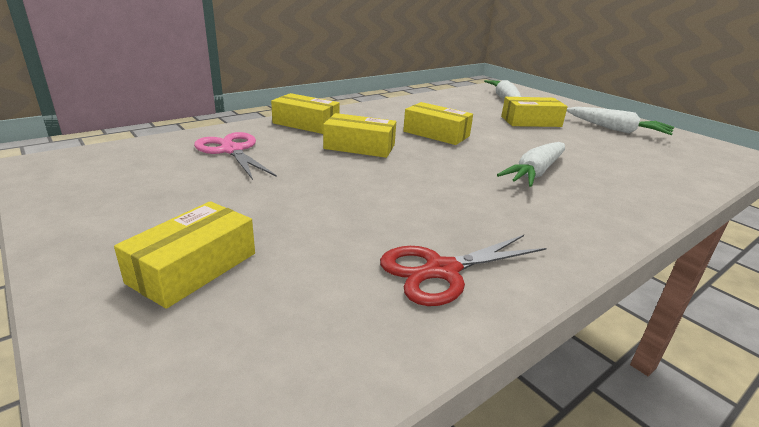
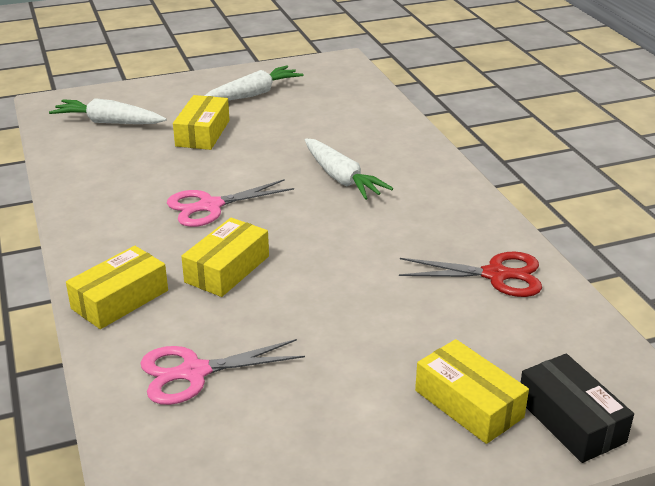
camera: 70 degrees left, 5 degrees up
(155, 351) = (570, 420): none -> black box
(436, 134) = (210, 206): yellow box -> pink scissors
(442, 271) = (495, 275): red scissors -> red scissors turned 75 degrees counterclockwise

